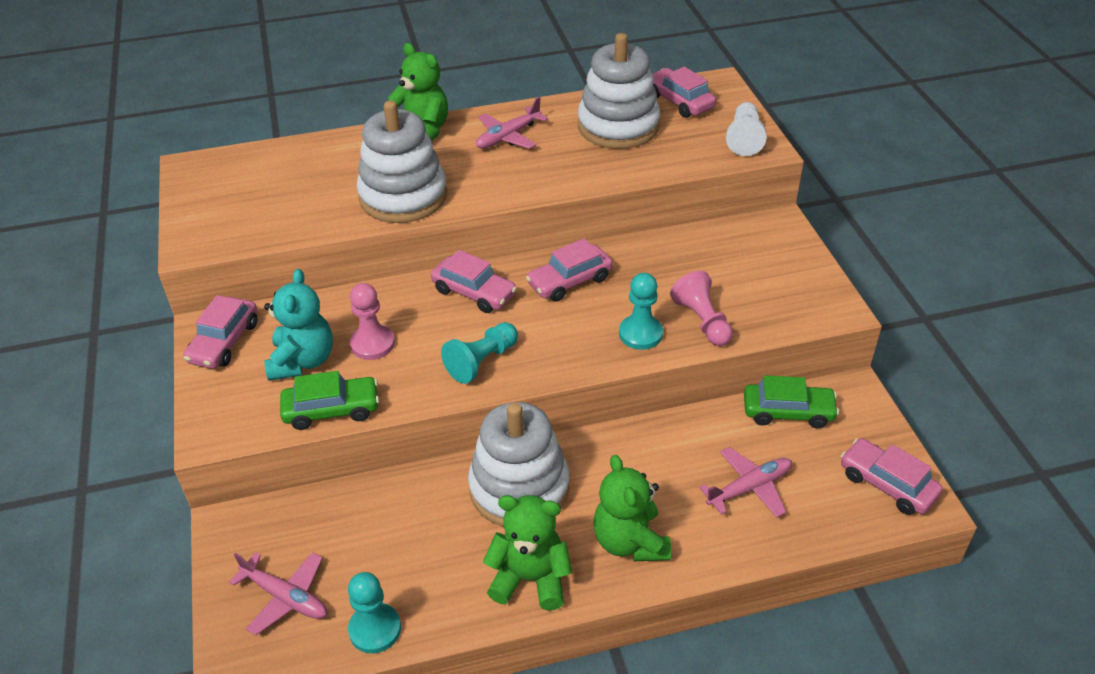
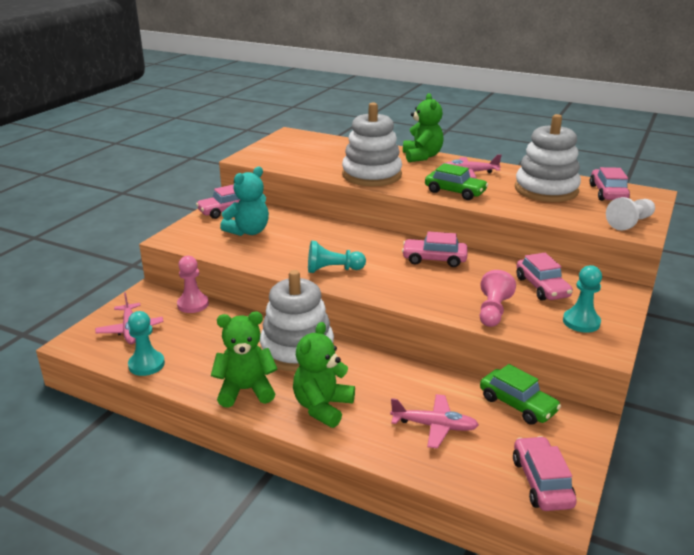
camera: 40 degrees right, 15 degrees down
(331, 410) = (233, 254): green car -> green car (455, 192)
(372, 344) = (290, 239): pink pawn -> pink pawn (193, 304)
(474, 292) = (372, 242): pink car -> pink car (542, 287)
(530, 578) = (246, 390): green teddy bear -> green teddy bear turned 60 degrees counterclockwise
(640, 334) = (443, 299): turquoise pawn -> turquoise pawn (581, 322)

